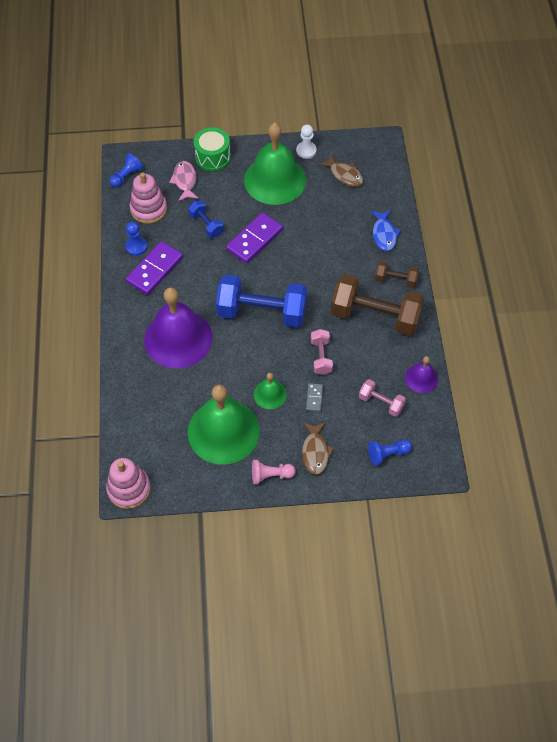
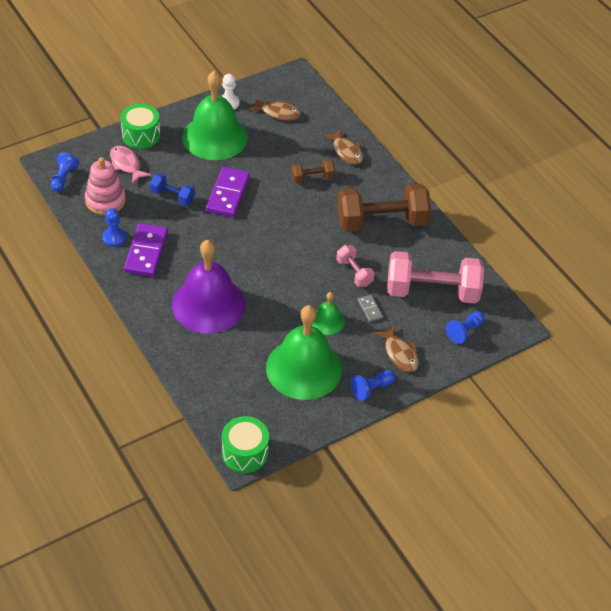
camera: 30 degrees left, 10 degrees down
(129, 489) = (244, 453): pink stacking toy -> green drum
(262, 312) = (275, 254): blue dumbbell -> none
(271, 475) = (372, 389): pink pawn -> blue pawn
(381, 402) = (432, 291): pink dumbbell -> pink dumbbell, size x2.05
(384, 234) = (346, 151): blue fish -> brown fish
(395, 280) = (380, 186): brown dumbbell -> brown dumbbell (312, 178)
(421, 378) = (454, 259): purple bell -> none

